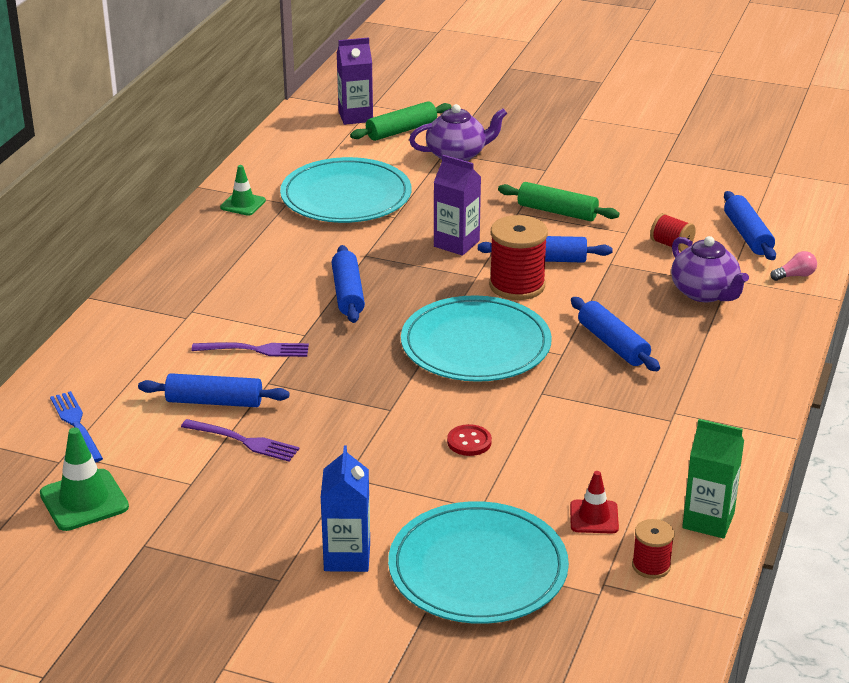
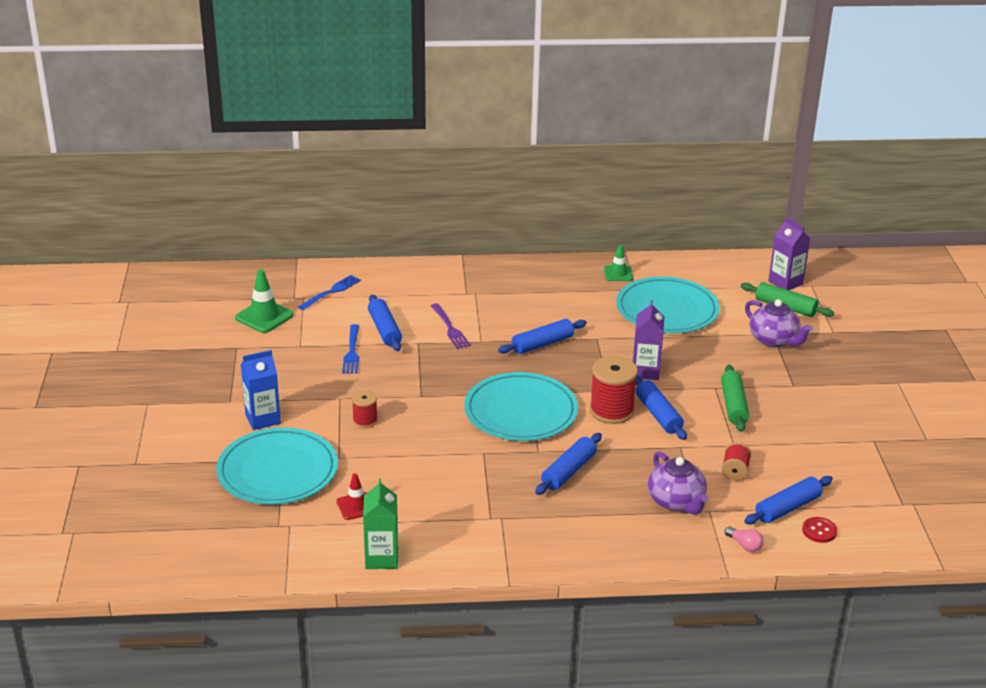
camera: 65 degrees right, 0 degrees up
(243, 441) = (352, 351): purple fork -> blue fork
(469, 442) = (406, 436): red button -> red button (819, 531)
(651, 566) = (318, 542): red spool -> red spool (365, 421)
(705, 293) = (676, 502): purple teapot -> purple teapot turned 60 degrees counterclockwise

